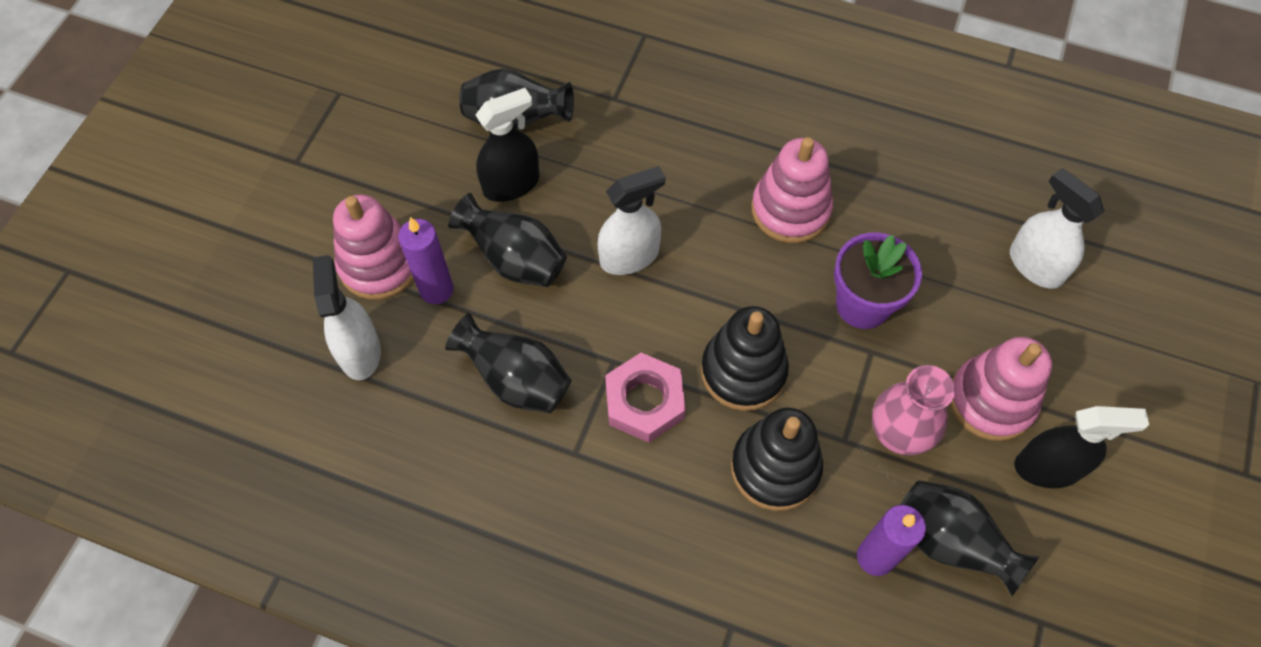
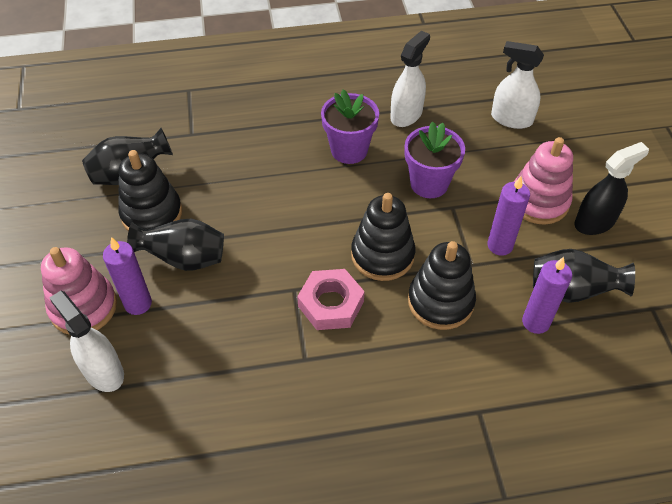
camera: 30 degrees left, 10 degrees down
(511, 184) = (152, 214): black spray bottle -> black stacking toy
(516, 380) = (234, 334): black vase -> none
(629, 256) = (263, 222): white spray bottle -> white spray bottle (406, 115)
(790, 210) = (349, 150): pink stacking toy -> purple flower pot
(898, 434) = (500, 245): pink vase -> purple candle

